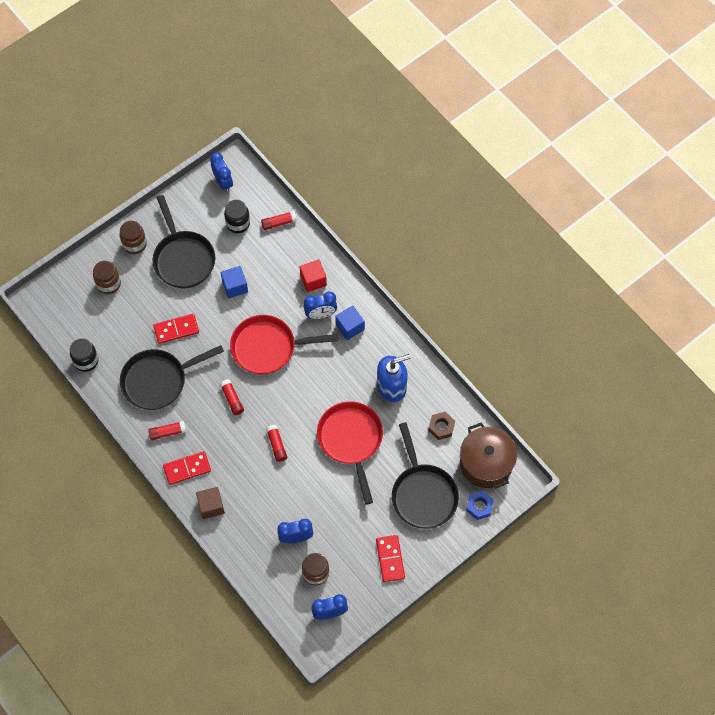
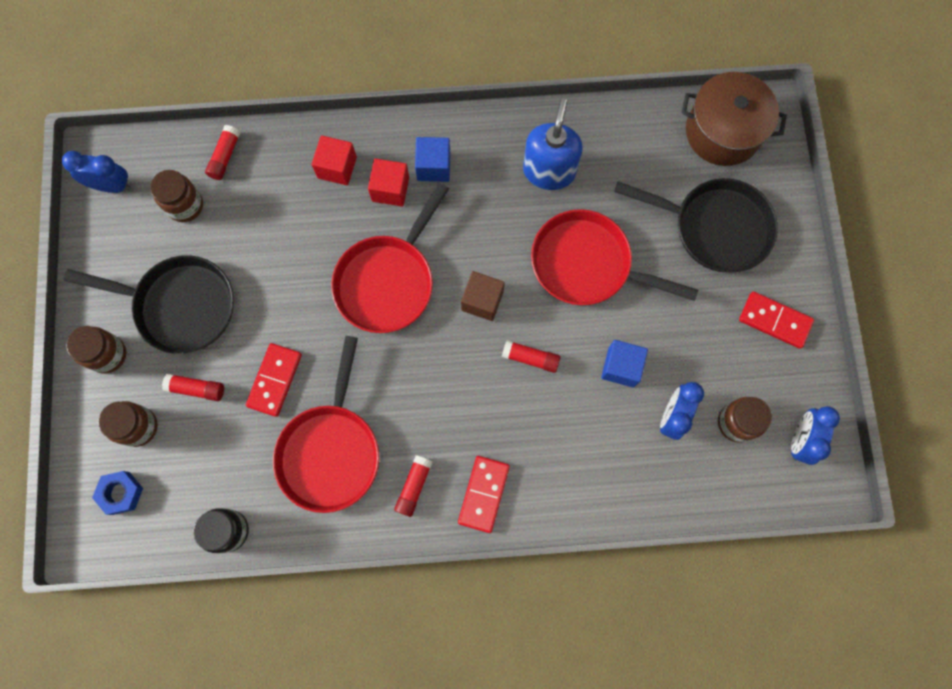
camera: 55 degrees left, 10 degrees up
(158, 380) = (330, 451): black pan -> red pan
(211, 506) = (558, 496): brown cube -> brown cube (482, 301)
(232, 399) = (427, 372): red glue stick -> red glue stick (196, 389)
(235, 286) = (271, 267): blue cube -> blue cube (621, 367)
(238, 223) = (185, 205): black jar -> brown jar
(320, 314) = (390, 189): blue clock -> red cube
(441, 427) = (642, 150): brown nut -> none
(479, 506) = (773, 175): blue nut -> blue nut (121, 493)

